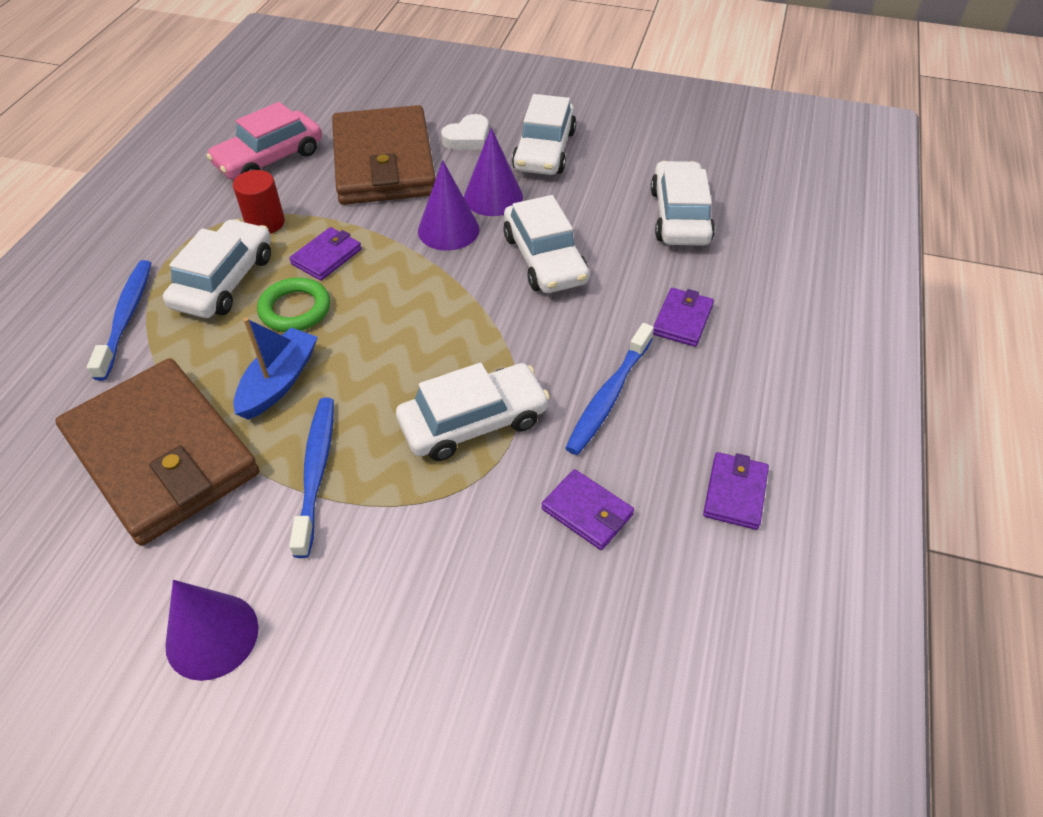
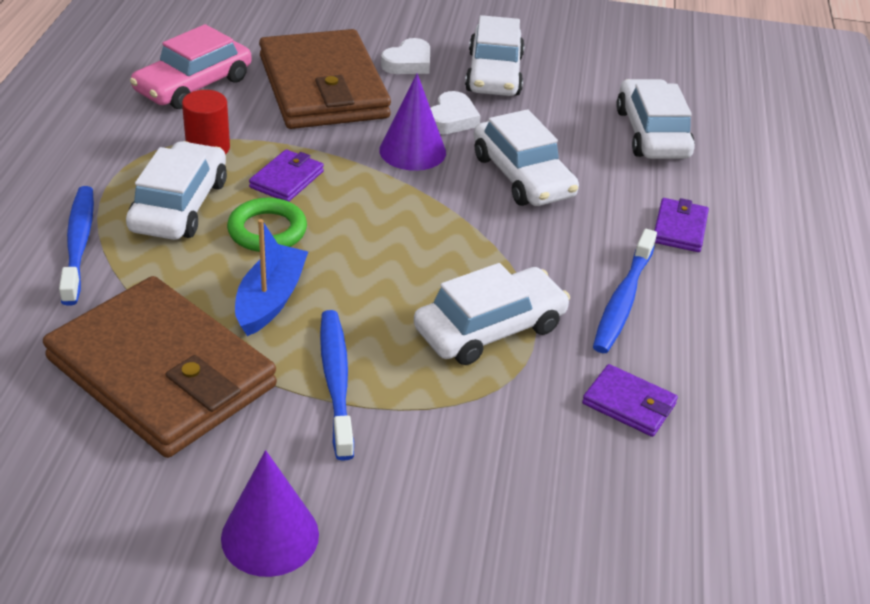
camera: 10 degrees left, 10 degrees down
(493, 197) = (451, 119): purple cone -> white heart
(735, 493) = (771, 380): purple wallet -> none

